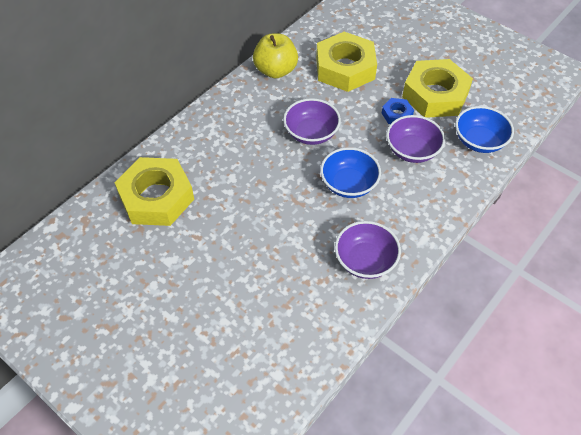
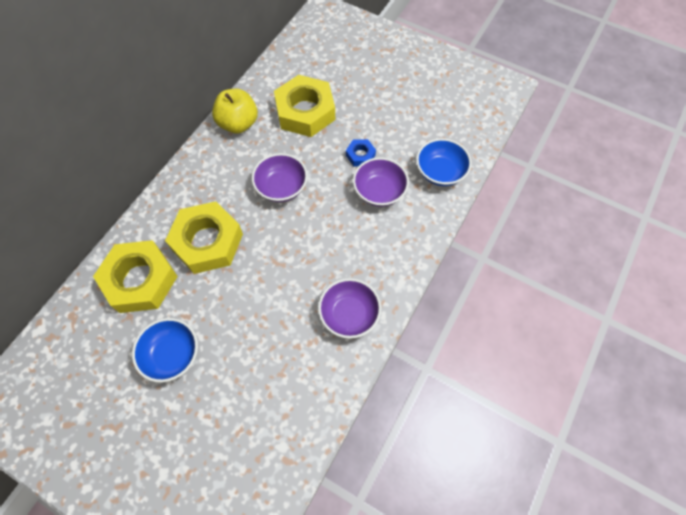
camera: 10 degrees left, 10 degrees up
(349, 184) = (324, 236): blue bowl -> blue bowl (172, 355)
(435, 95) = (394, 129): yellow nut -> yellow nut (207, 242)

